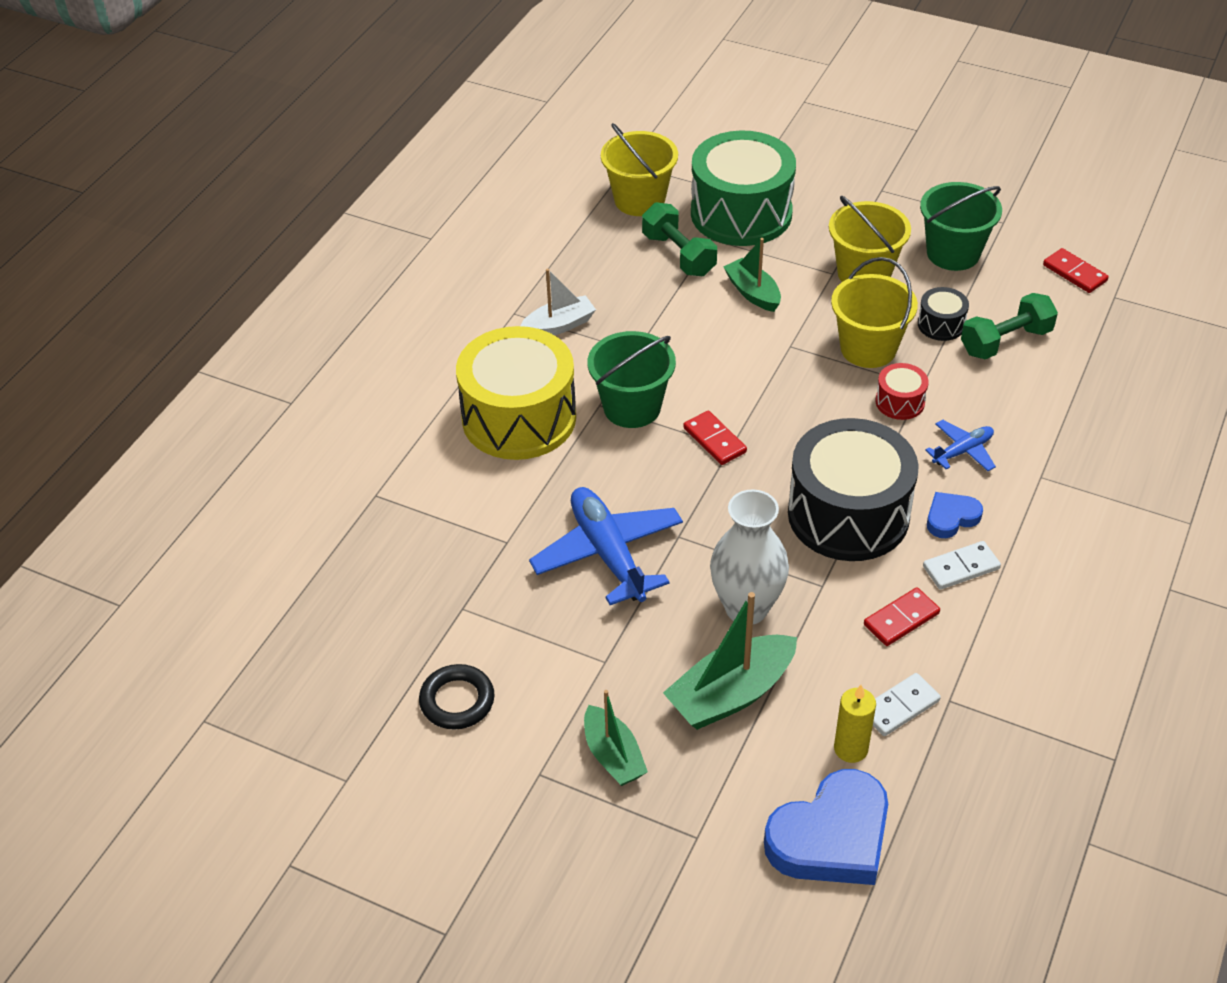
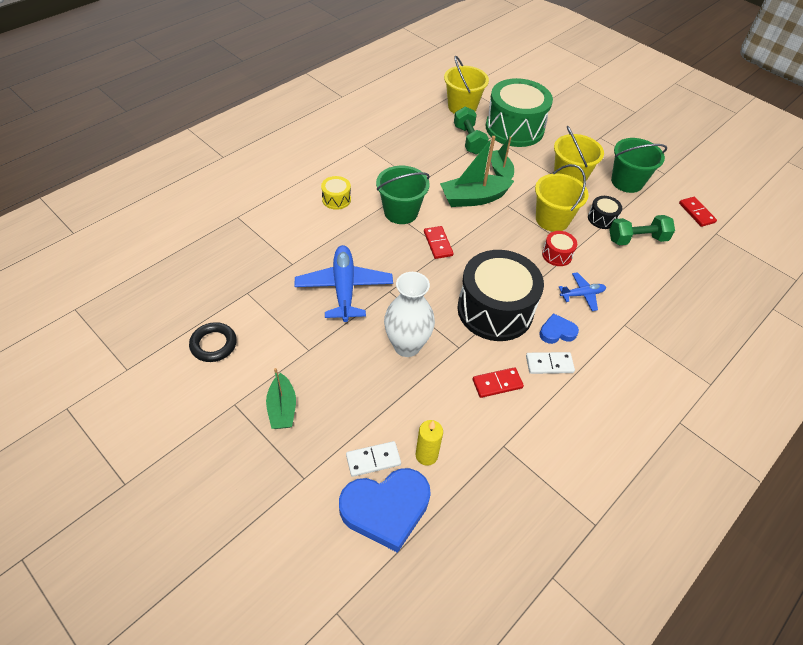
camera: 15 degrees right, 5 degrees up
(519, 418) = (336, 199): yellow drum -> yellow drum, size x0.43
(559, 325) = (384, 158): white boat -> none
(731, 694) = (371, 395): green boat -> green boat (473, 198)
(900, 707) = (470, 439): white domino -> white domino (373, 460)

